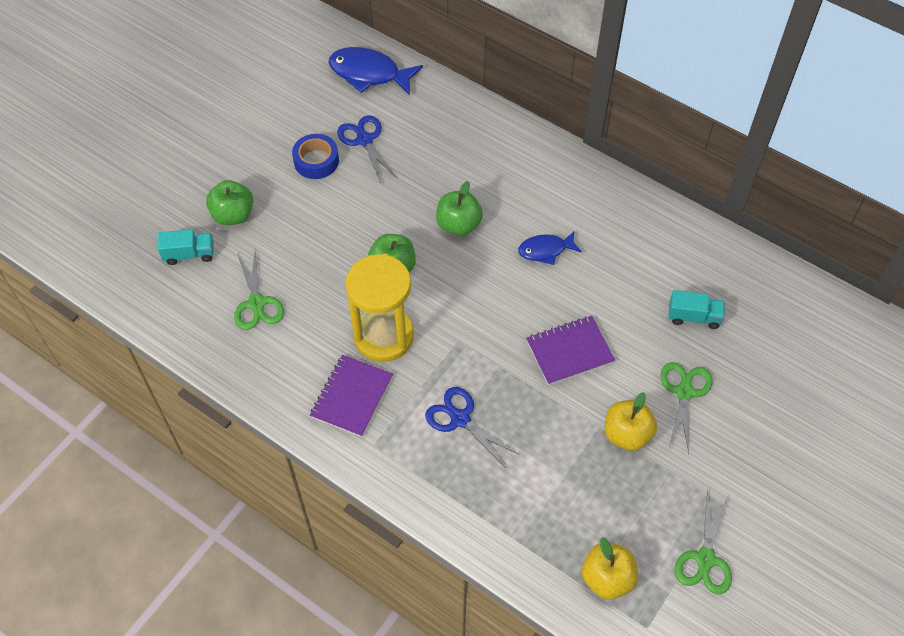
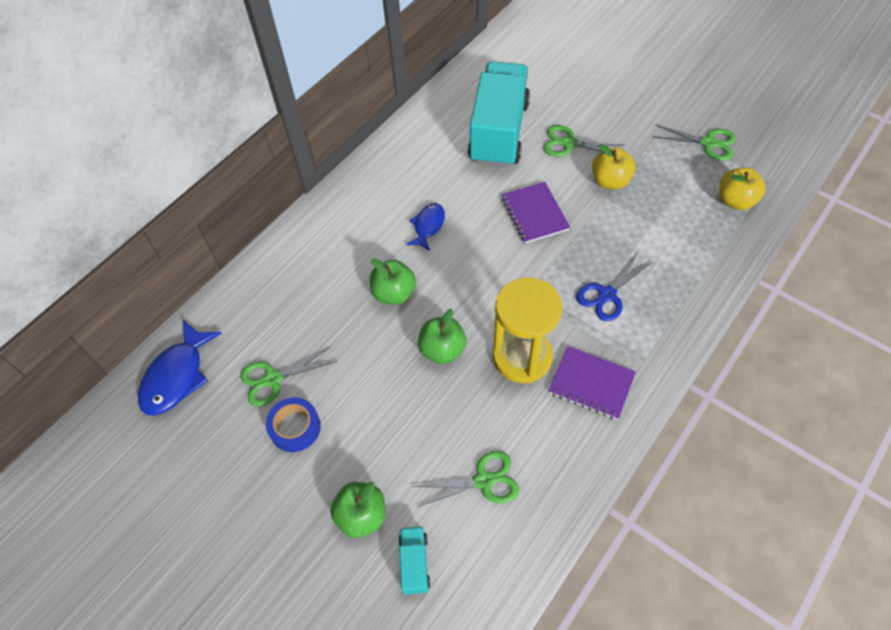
camera: 85 degrees left, 0 degrees up
(364, 140) = (273, 379): blue scissors -> green scissors
(545, 250) = (428, 226): blue fish -> blue fish turned 150 degrees counterclockwise
(693, 317) = (499, 132): turquoise truck -> turquoise truck, size x2.47

